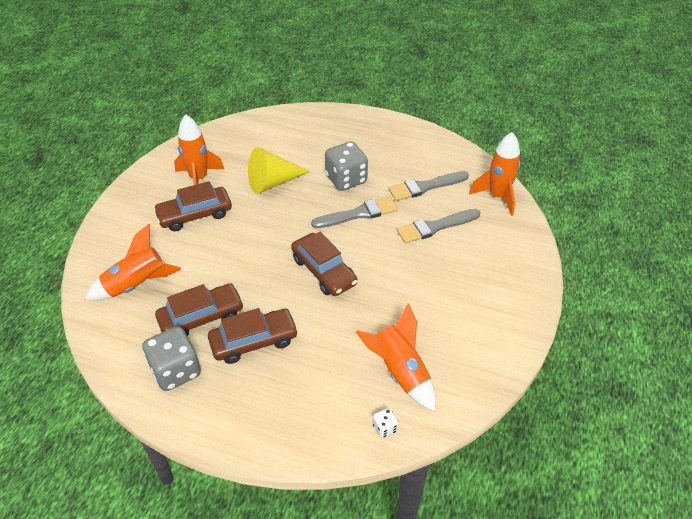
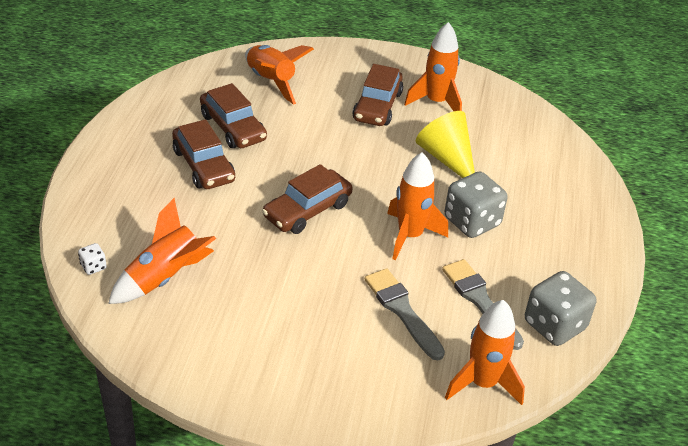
camera: 80 degrees right, 5 degrees down
(176, 371) = (167, 119): grey dice -> grey dice (554, 325)
(195, 215) = (377, 106): brown car -> brown car turned 135 degrees counterclockwise
(358, 214) = (410, 236): grey brush -> orange rocket

